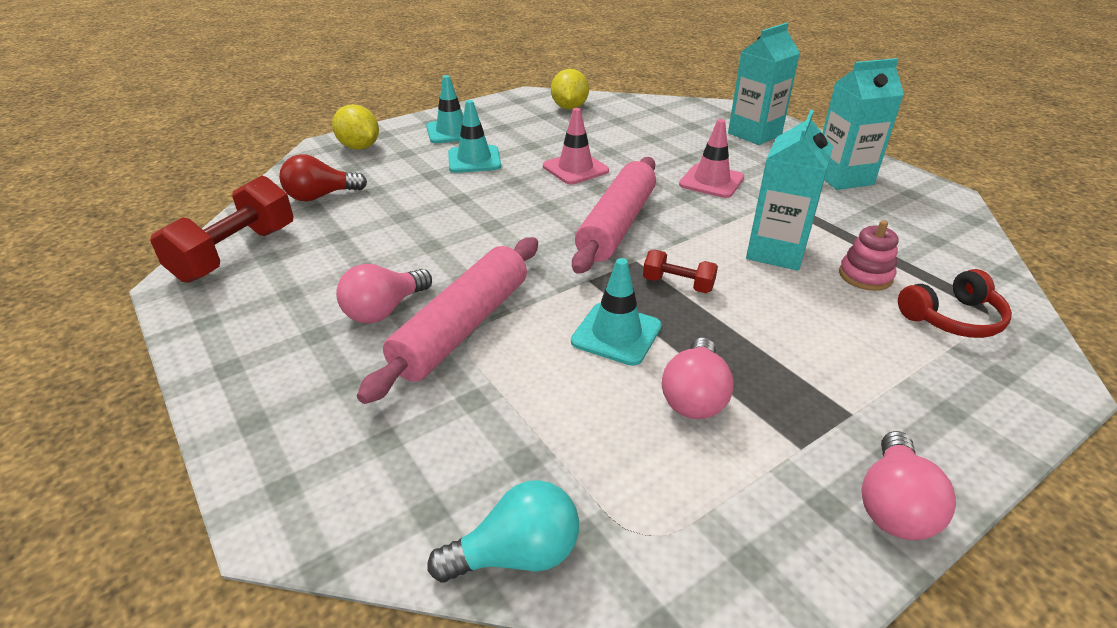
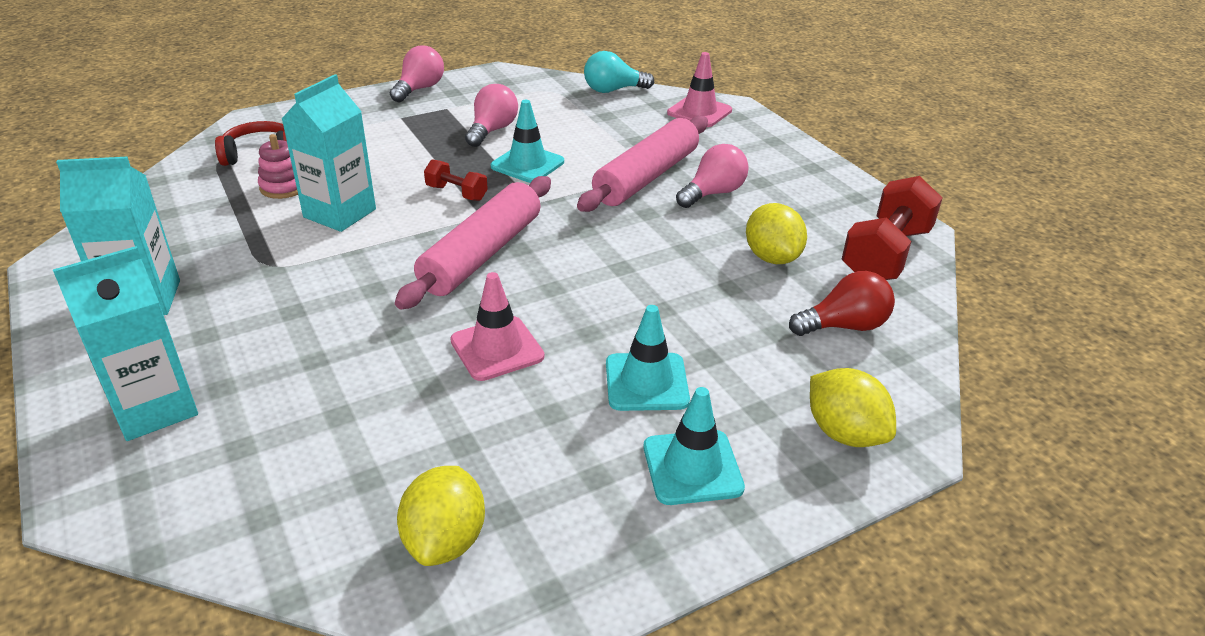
camera: 175 degrees left, 0 degrees up
(351, 242) = (772, 257): none -> yellow lemon
(711, 181) = (323, 308): pink traffic cone -> pink traffic cone (699, 112)

